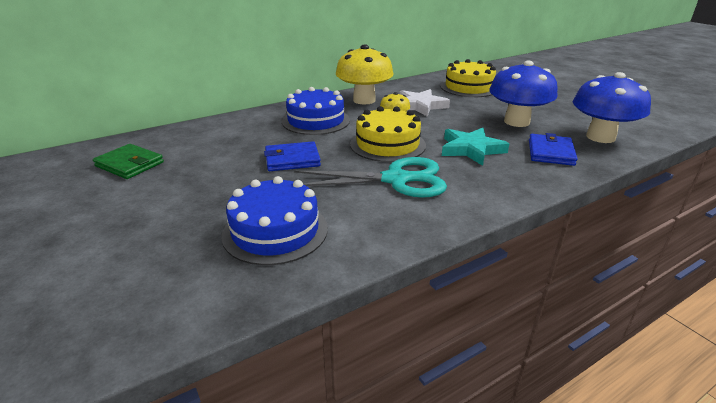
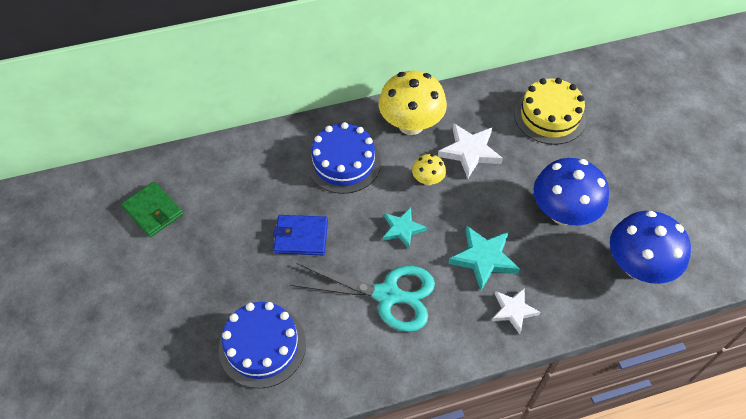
camera: 15 degrees right, 25 degrees up
(387, 144) = (402, 229): yellow cake -> turquoise star
(521, 172) = (513, 311): none -> white star
(550, 152) = (563, 283): blue wallet -> none

